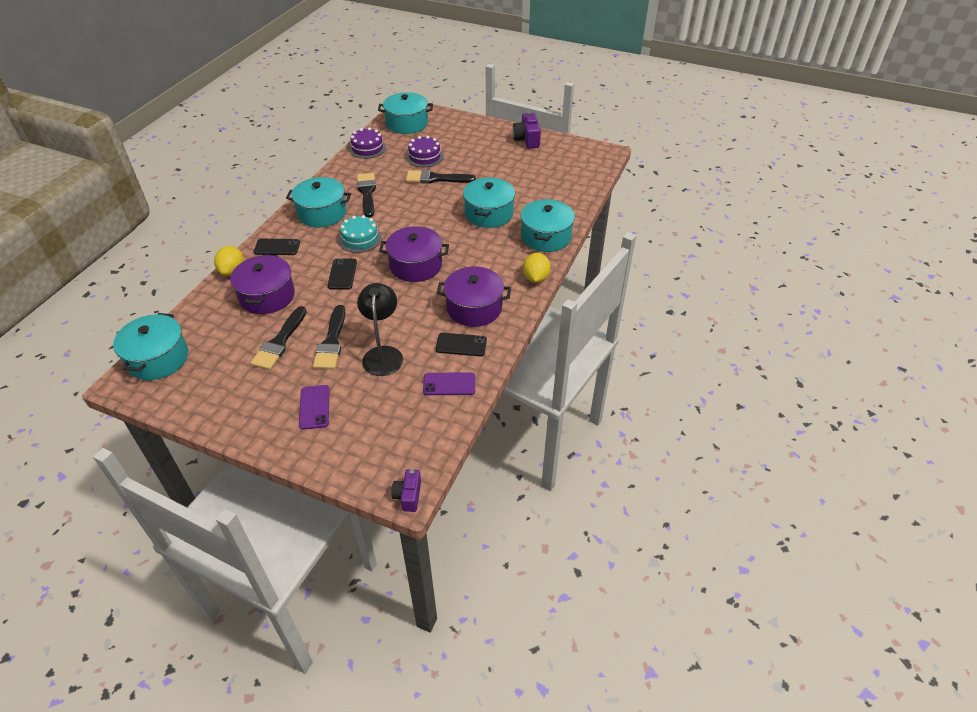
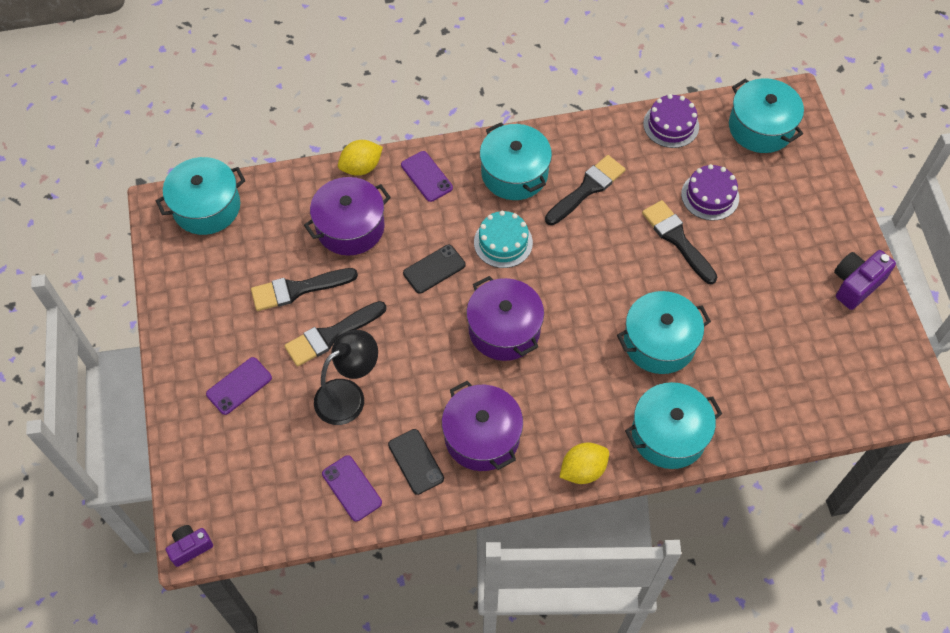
camera: 55 degrees right, 15 degrees up
(277, 247) = (426, 176): black phone -> purple phone

